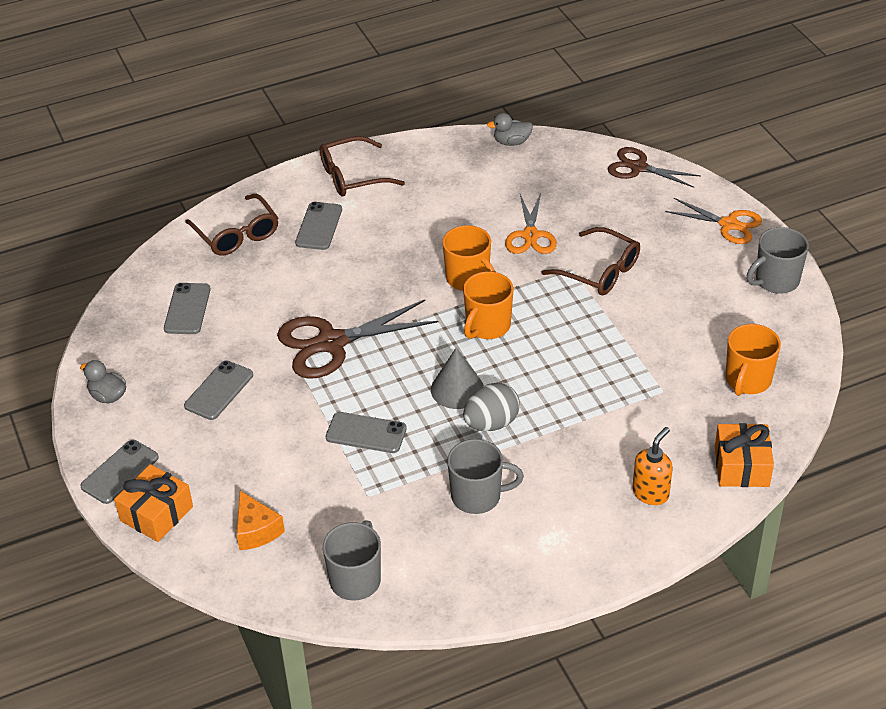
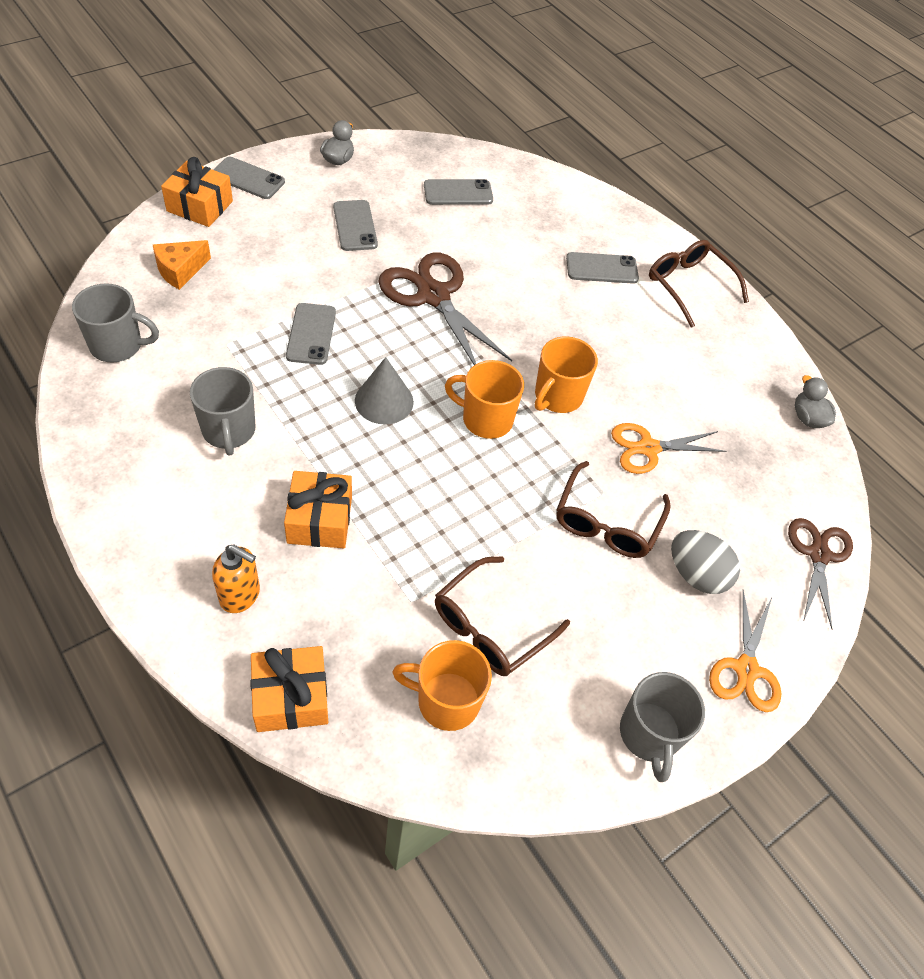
camera: 70 degrees right, 10 degrees up
(219, 390) = (355, 226): grey phone -> grey phone turned 60 degrees clockwise
(237, 234) = (570, 212): brown glasses -> brown glasses (490, 627)
(491, 423) = (336, 434): grey egg -> grey egg (696, 575)
(581, 440) = (319, 520): none -> orange gift
(776, 281) = (649, 735): grey mug -> grey mug turned 135 degrees counterclockwise

